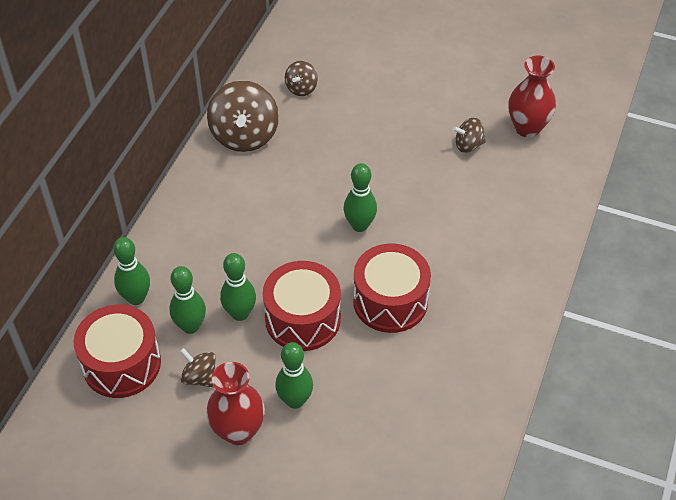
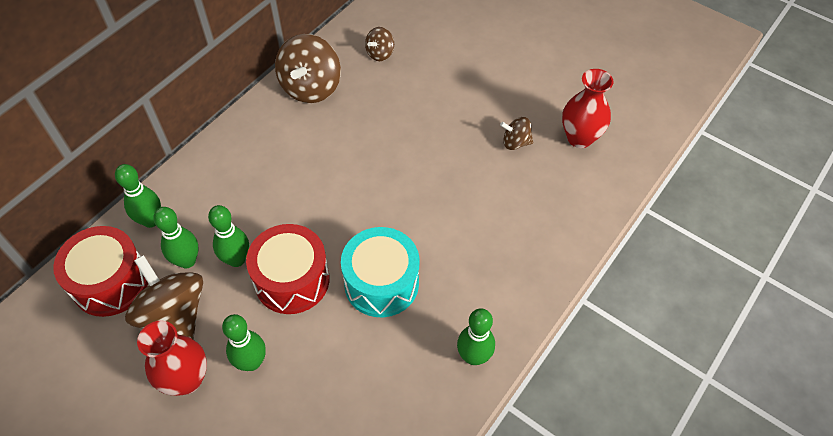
camera: 15 degrees right, 5 degrees up
(200, 377) = (174, 314): brown spinning top -> brown spinning top, size x1.94
(359, 225) = (382, 199): green bowling pin -> green bowling pin (473, 356)
(390, 301) = (381, 283): red drum -> turquoise drum

